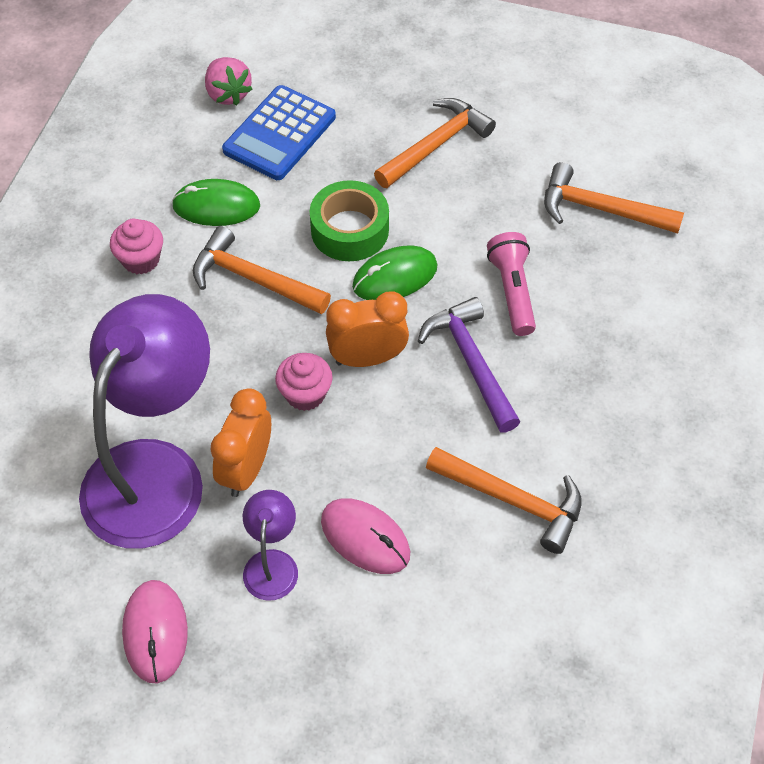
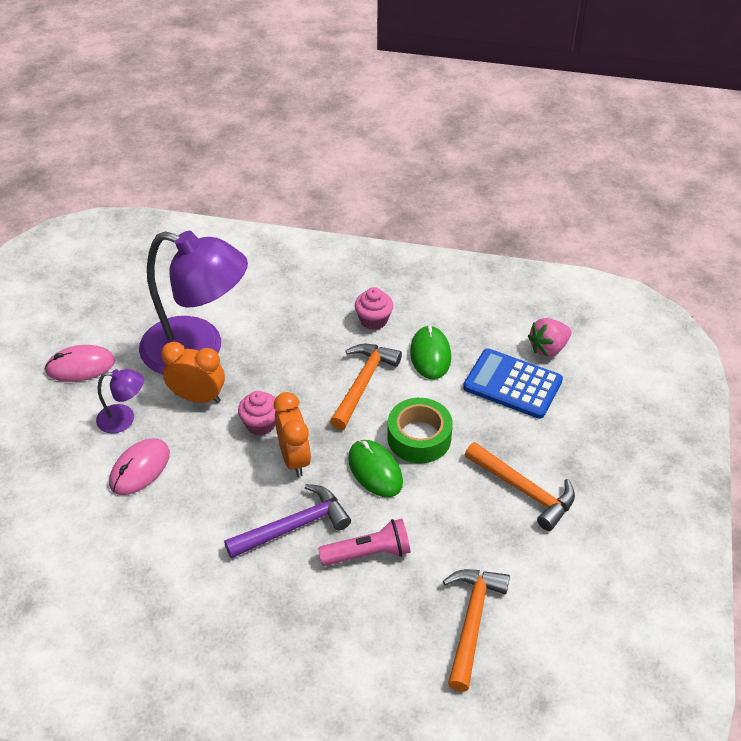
camera: 85 degrees right, 10 degrees down
(513, 501) = (165, 559): orange hammer -> none

